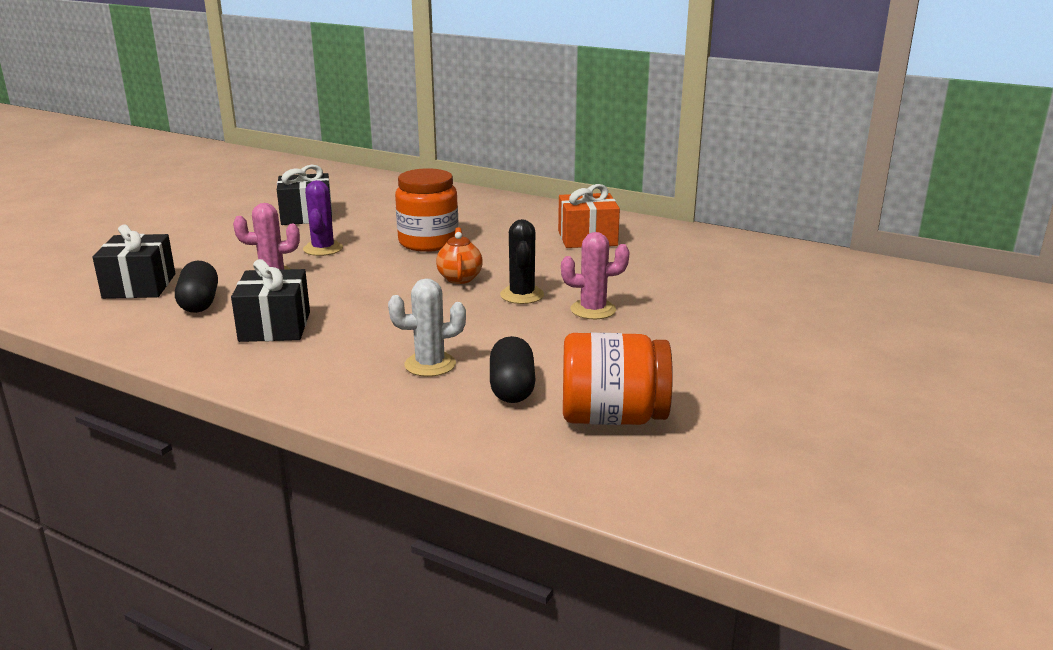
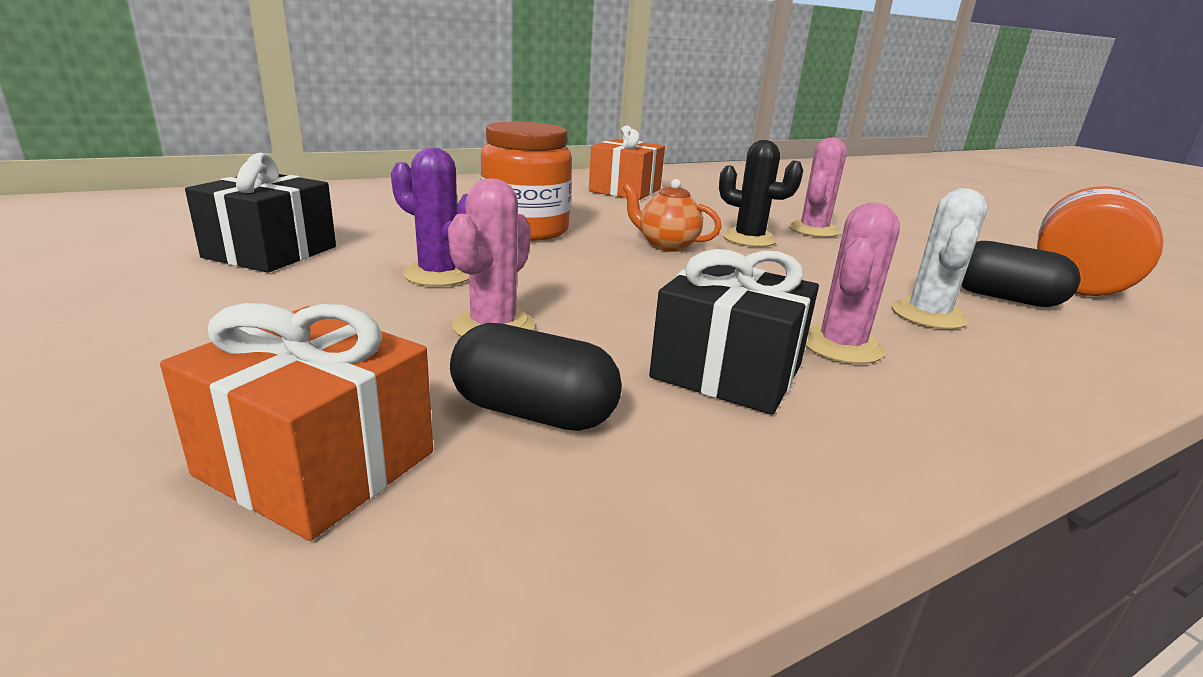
camera: 60 degrees left, 0 degrees up
(139, 286) = (317, 463): black gift -> orange gift
(340, 346) = (841, 346): none -> pink cactus

